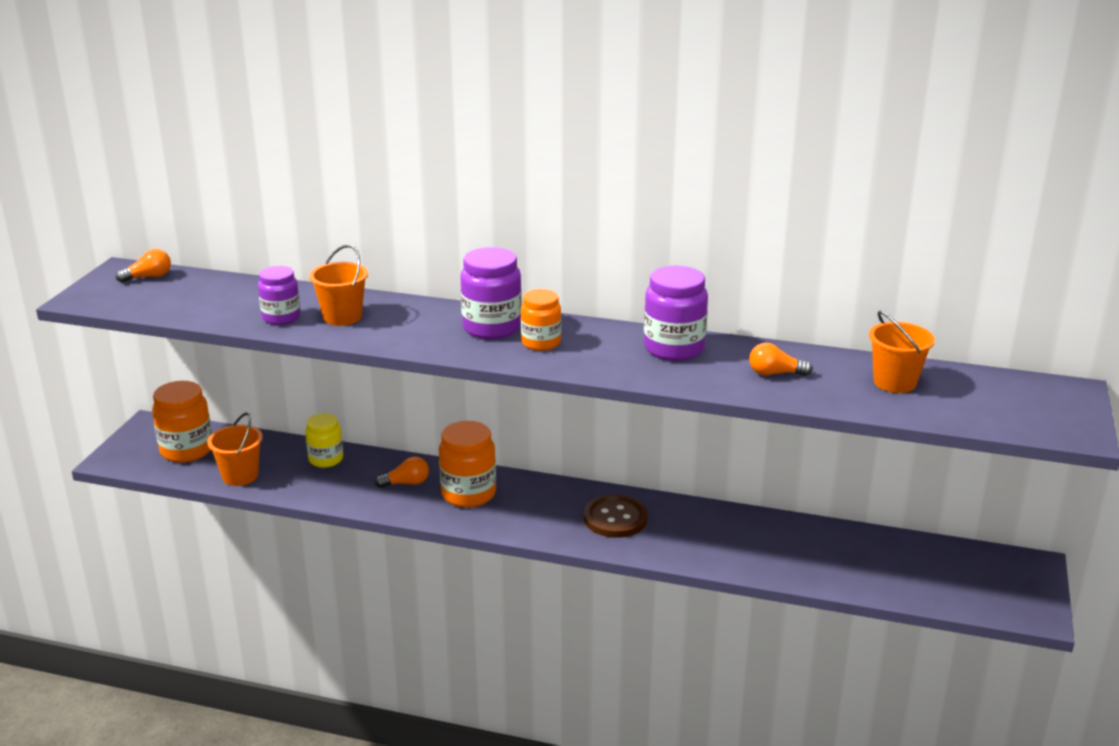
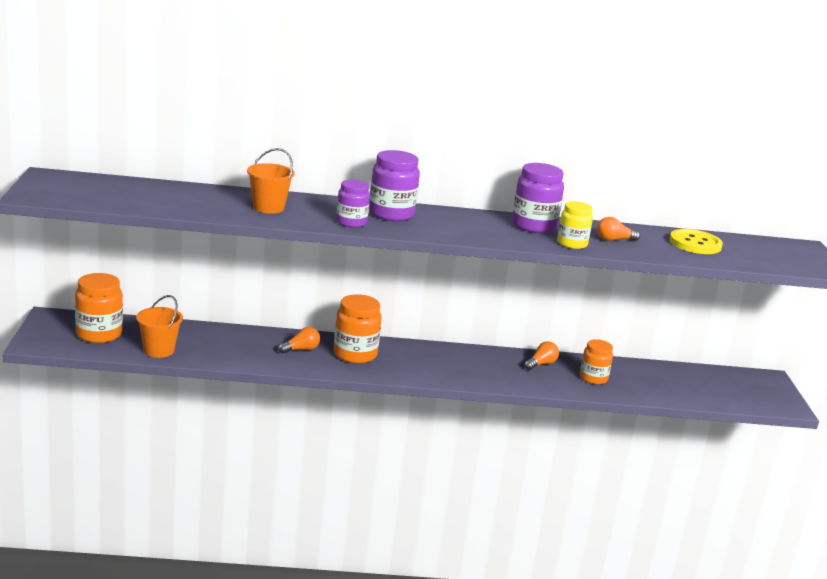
camera: 20 degrees left, 5 degrees down
(148, 277) = (78, 181): orange light bulb -> orange light bulb (541, 364)
(281, 317) = (219, 208): purple jar -> purple jar (351, 222)
(326, 459) = (224, 336): yellow jar -> yellow jar (572, 244)
(541, 343) = (436, 223): orange jar -> orange jar (593, 378)
(615, 518) = (476, 365): brown button -> none
(895, 382) = (695, 244): orange bucket -> yellow button

